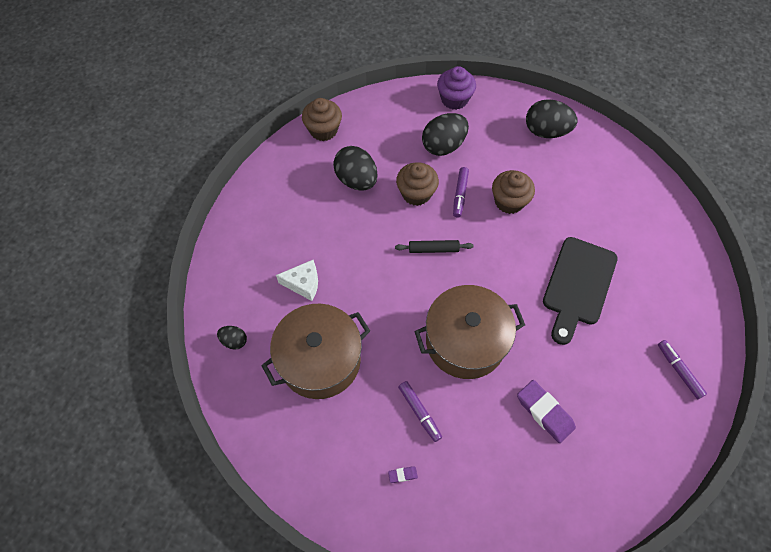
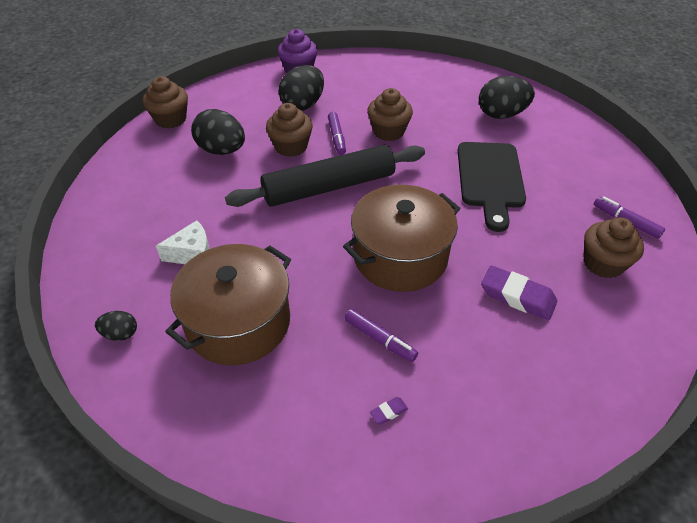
camera: 20 degrees left, 15 degrees down
(433, 249) = (329, 186): black rolling pin -> black rolling pin, size x2.34
(546, 131) = (397, 74): black egg -> black egg (501, 114)
(634, 406) = (603, 263): none -> brown cupcake

